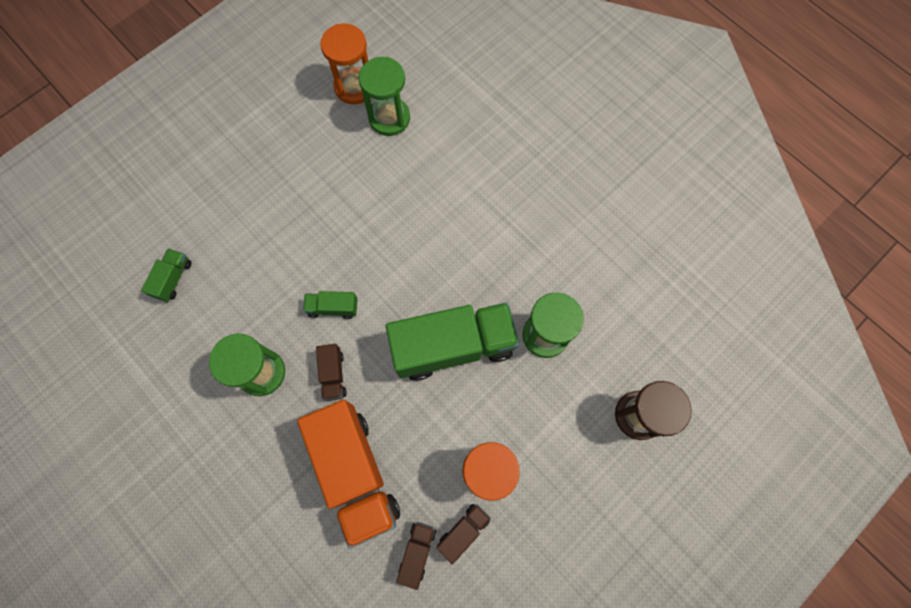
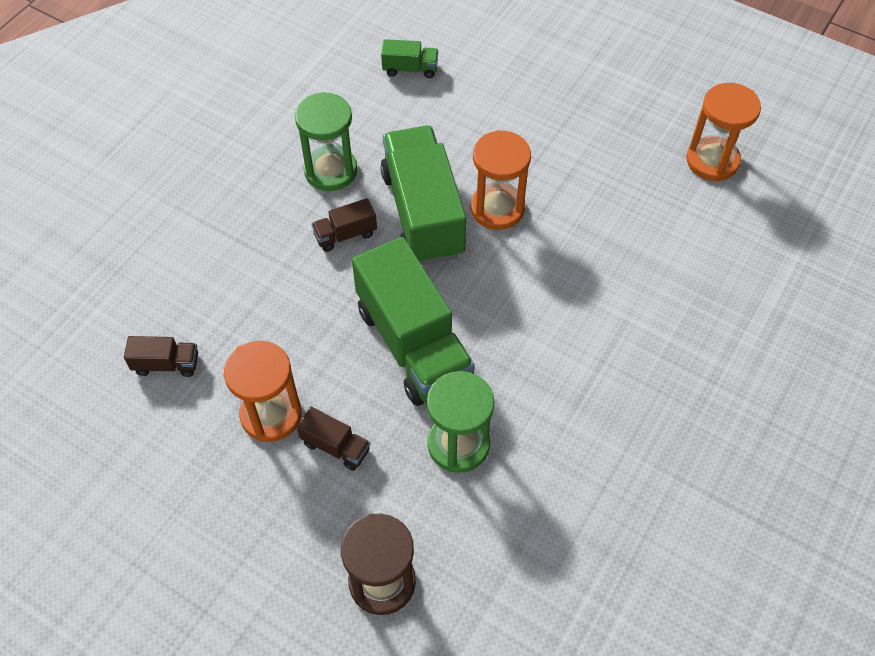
camera: 75 degrees right, 15 degrees down
(333, 308) = (423, 213): green truck -> green truck, size x2.30
(347, 250) = (497, 208): none -> orange hourglass
(355, 472) = (242, 283): orange truck -> none
(389, 118) = (687, 206): green hourglass -> none
(463, 531) = (197, 406): brown truck -> brown truck (335, 446)

